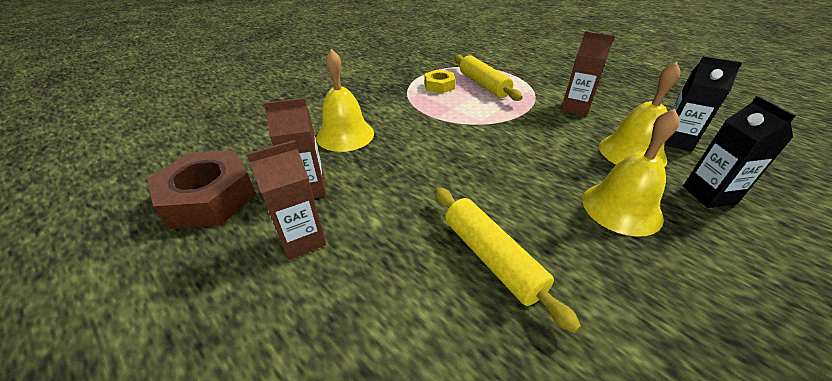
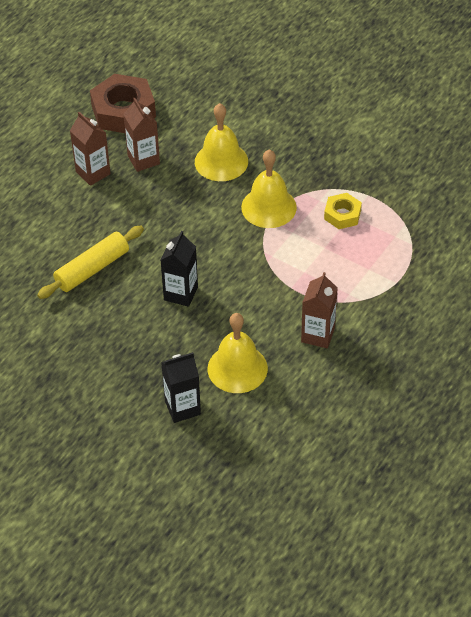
camera: 80 degrees right, 10 degrees up
(483, 85) = (357, 254): yellow rolling pin -> none
(621, 208) = (155, 346): yellow bell -> yellow bell (268, 207)
(675, 141) = (267, 408): black carton -> black carton (181, 293)

